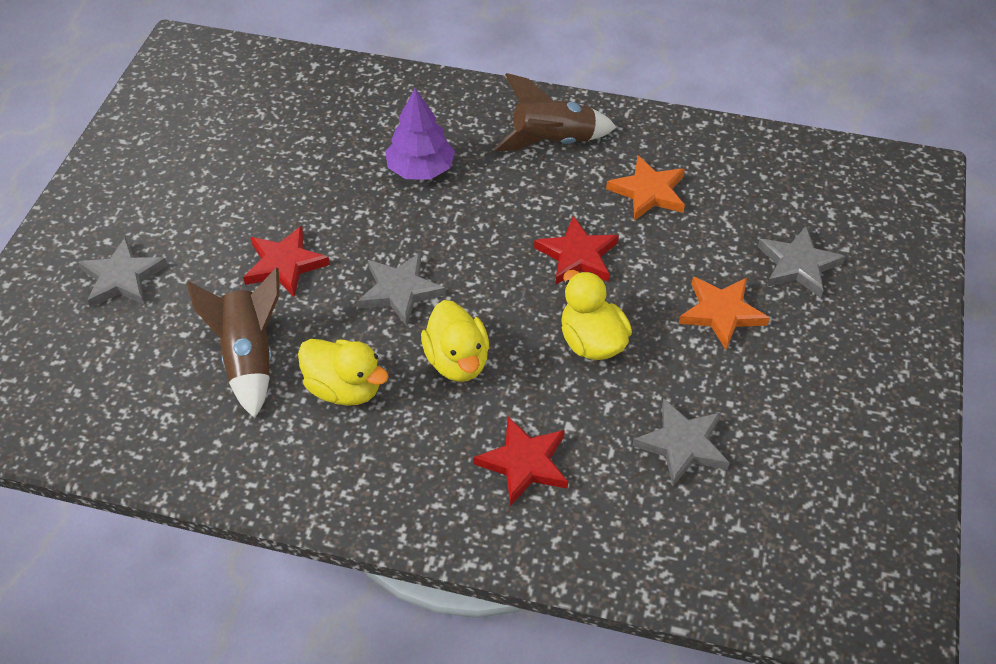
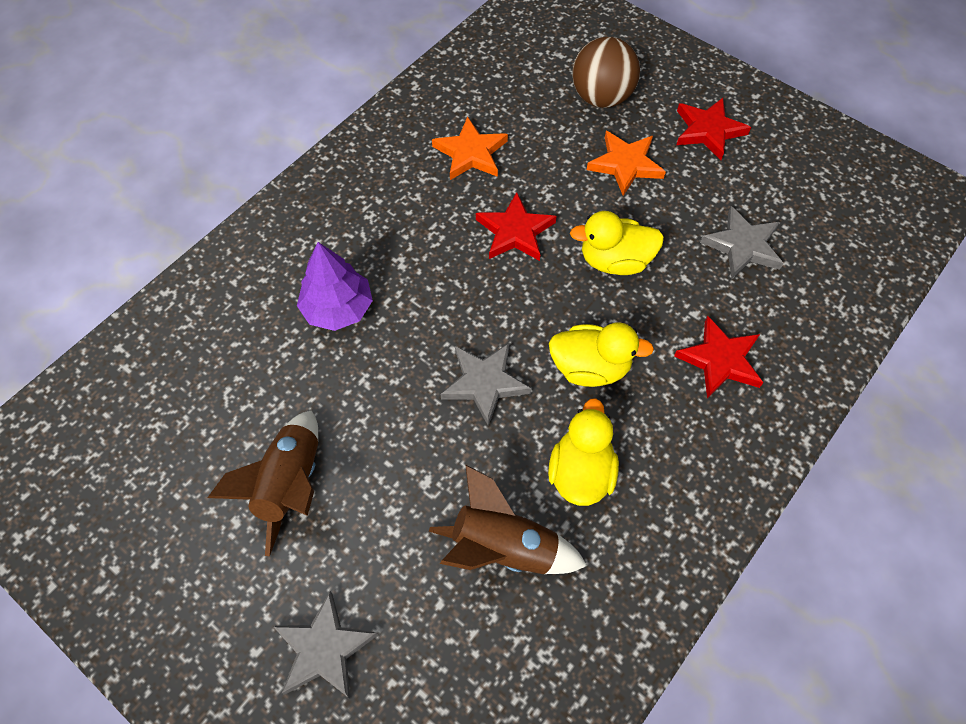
camera: 65 degrees left, 10 degrees up
(285, 264) = (396, 473): red star -> red star (708, 131)
(344, 389) = (581, 472): yellow duck -> yellow duck turned 45 degrees counterclockwise
(552, 142) = (369, 193): brown rocket -> brown rocket (290, 485)
(798, 265) = (601, 97): grey star -> brown ball

